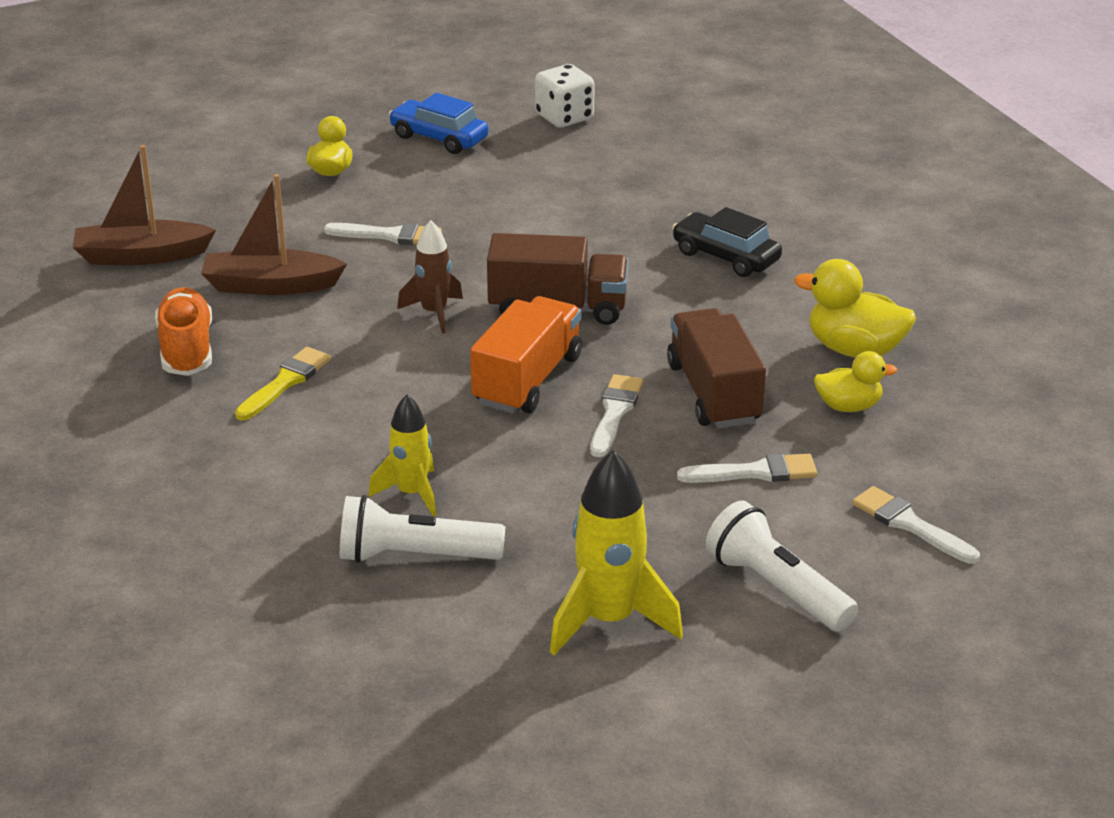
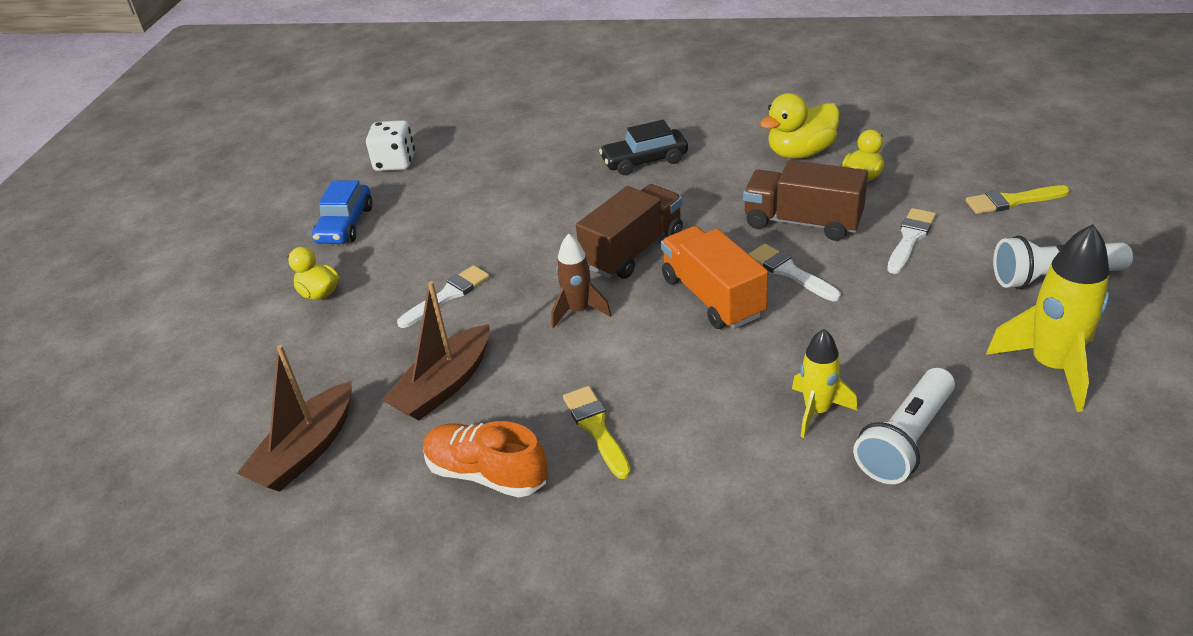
camera: 50 degrees left, 5 degrees up
(439, 138) = (345, 225): blue car -> blue car turned 60 degrees counterclockwise
(910, 524) = (1012, 201): white brush -> yellow brush

